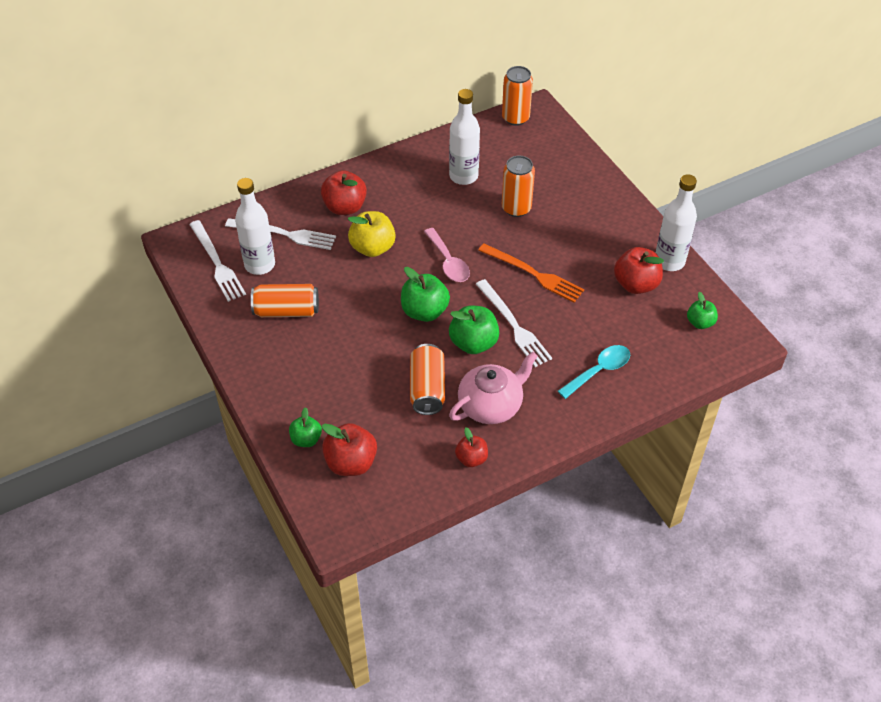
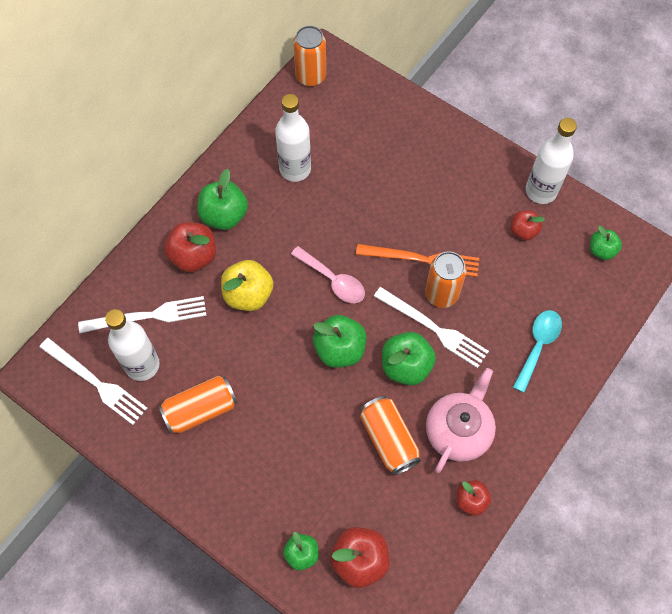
camera: 25 degrees left, 15 degrees up
(386, 188) = (224, 215): none -> green apple
(516, 208) = (366, 187): orange can -> orange can (441, 294)
(636, 284) = (523, 231): red apple -> red apple, size x0.61

